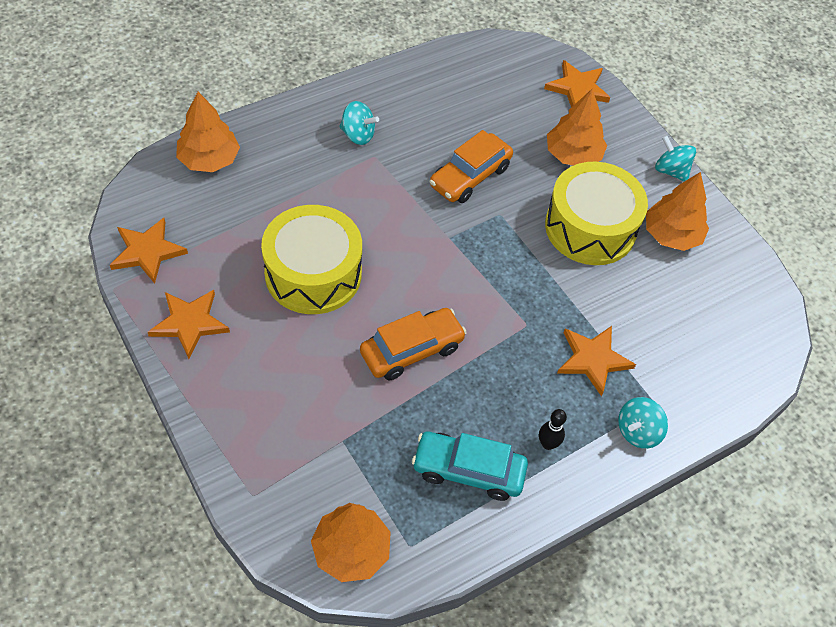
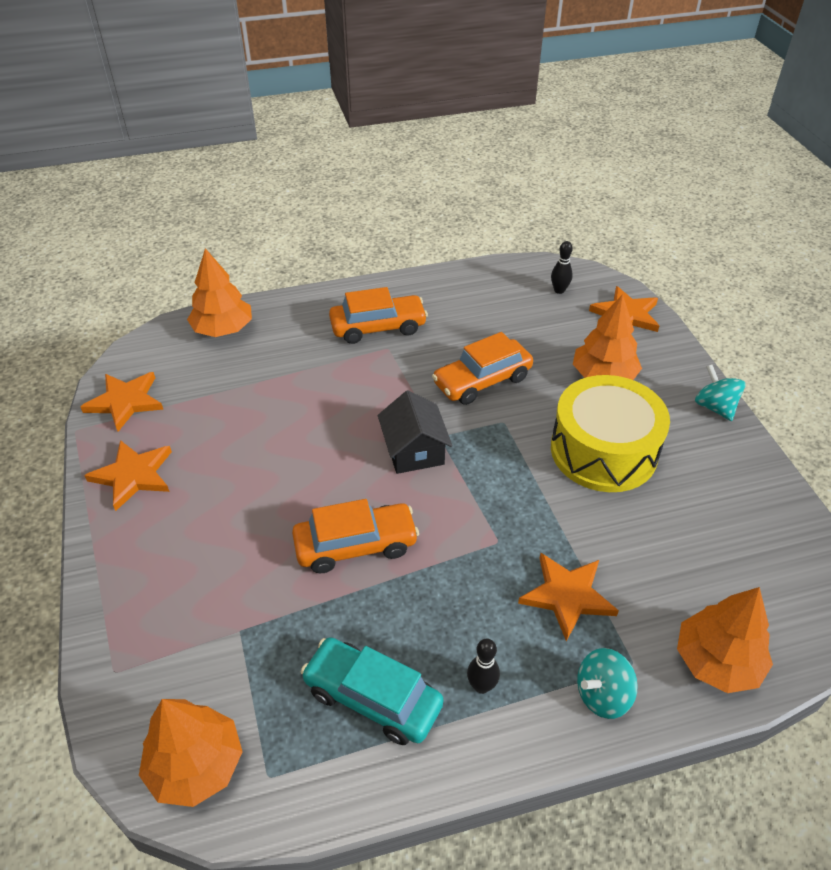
camera: 20 degrees right, 10 degrees down
(313, 273) = (280, 448): yellow drum -> none
(358, 135) = (378, 327): turquoise spinning top -> orange car
(432, 255) = (414, 450): none -> black house
(512, 70) = (559, 290): none -> black bowling pin
(671, 235) = (700, 473): orange tree -> orange tree (716, 661)

